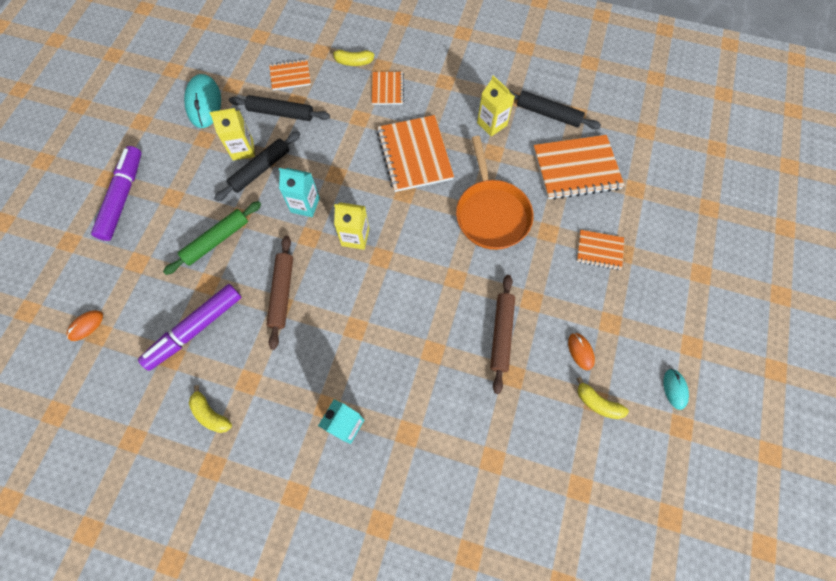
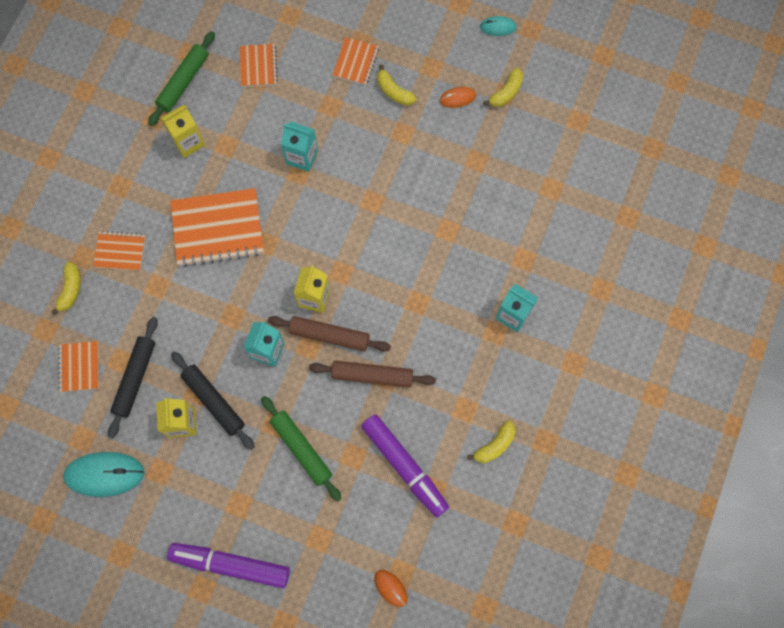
camera: 85 degrees left, 5 degrees up
(491, 213) = (302, 157): orange pan -> turquoise carton
(501, 334) = (435, 165): brown rolling pin -> brown rolling pin (329, 335)
(548, 114) = (183, 82): black rolling pin -> green rolling pin
(575, 288) = (394, 91): none -> yellow banana
(576, 168) = (258, 66): orange notebook -> orange notebook, size x0.54

